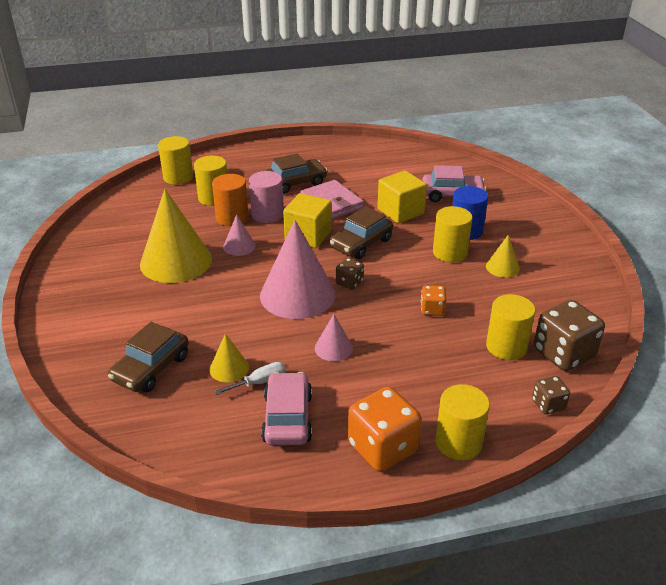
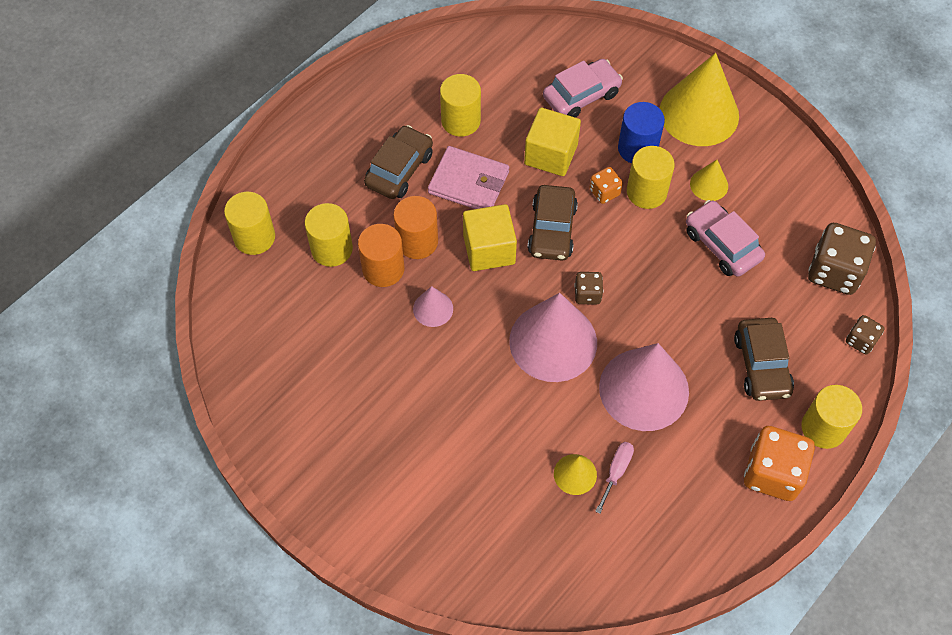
camera: 35 degrees left, 25 degrees up
(151, 368) = (506, 521): brown car -> brown car (761, 365)
(176, 261) = (389, 371): yellow cone -> yellow cone (699, 113)
(260, 382) = (616, 472): white screwdriver -> pink screwdriver
(267, 215) = (417, 241): pink cylinder -> orange cylinder
(287, 418) = (674, 494): pink car -> pink car (722, 245)
(333, 348) = (644, 389): pink cone -> pink cone, size x2.15
(432, 310) = (690, 284): orange dice -> orange dice (604, 192)
(506, 347) = (784, 292): yellow cylinder -> yellow cylinder (461, 121)

